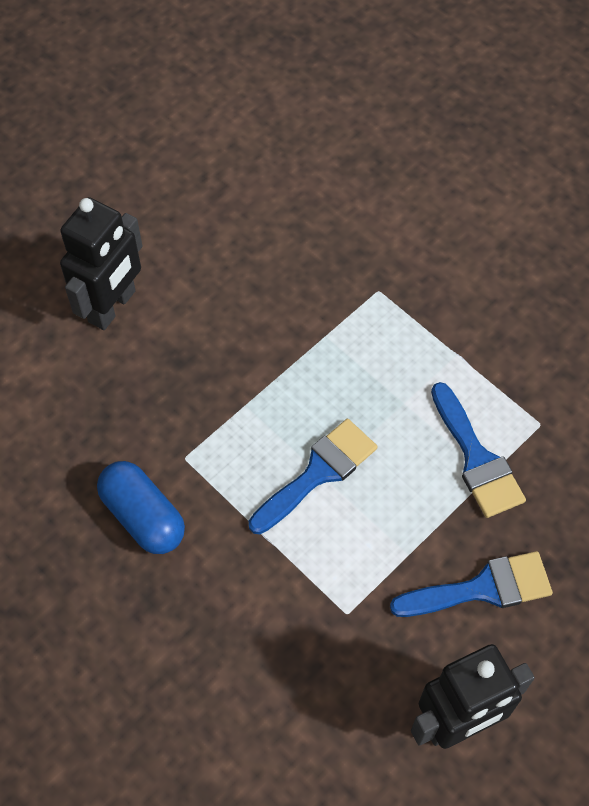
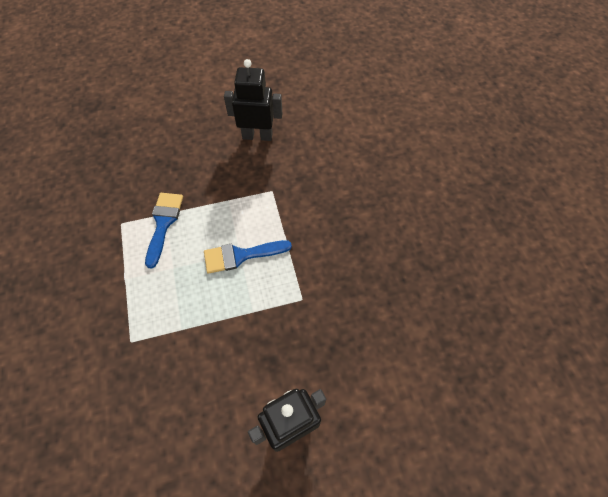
camera: 150 degrees left, 0 degrees up
(143, 516) = (339, 279): blue capsule -> none
(482, 588) = (209, 172): blue brush -> none

